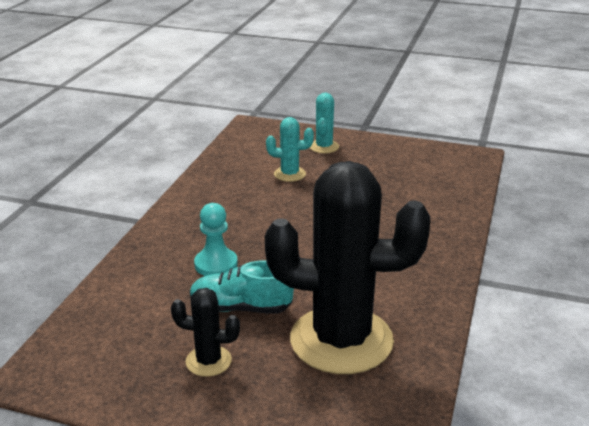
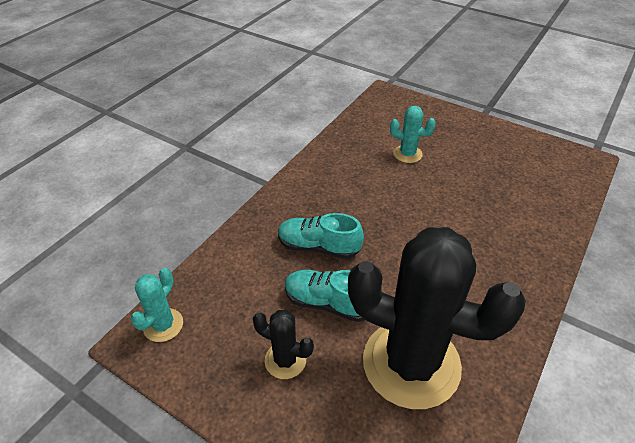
camera: 15 degrees right, 15 degrees up
(216, 264) = (318, 247): turquoise pawn -> turquoise shoe
(324, 147) = (445, 127): turquoise cactus -> turquoise cactus (163, 325)

